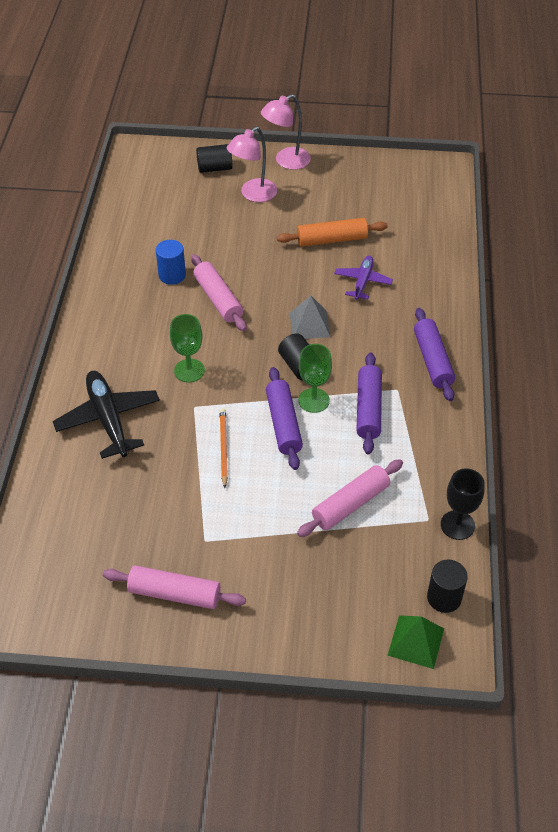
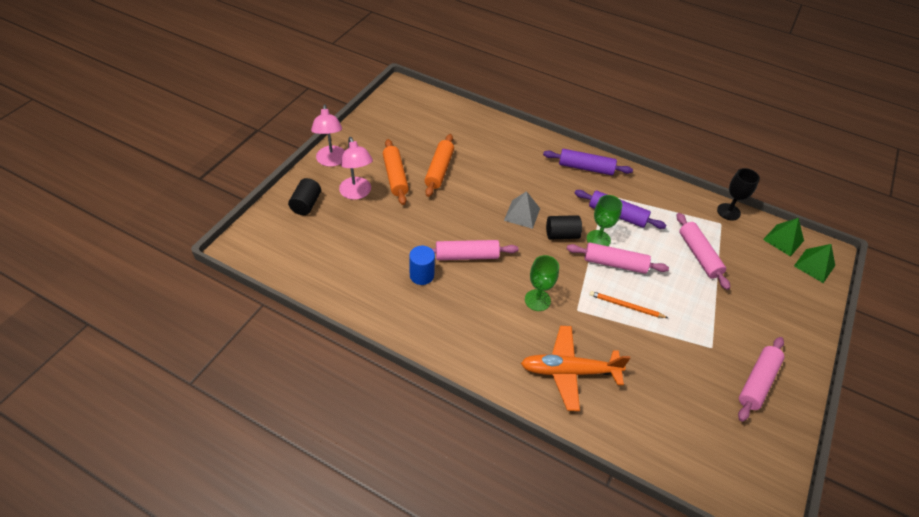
camera: 70 degrees left, 0 degrees up
(108, 419) = (569, 371): black plane -> orange plane
(283, 424) = (615, 264): purple rolling pin -> pink rolling pin
(296, 212) = (395, 177): none -> orange rolling pin
(362, 281) = (493, 171): purple plane -> none
(444, 598) = (783, 240): black cylinder -> green pyramid

